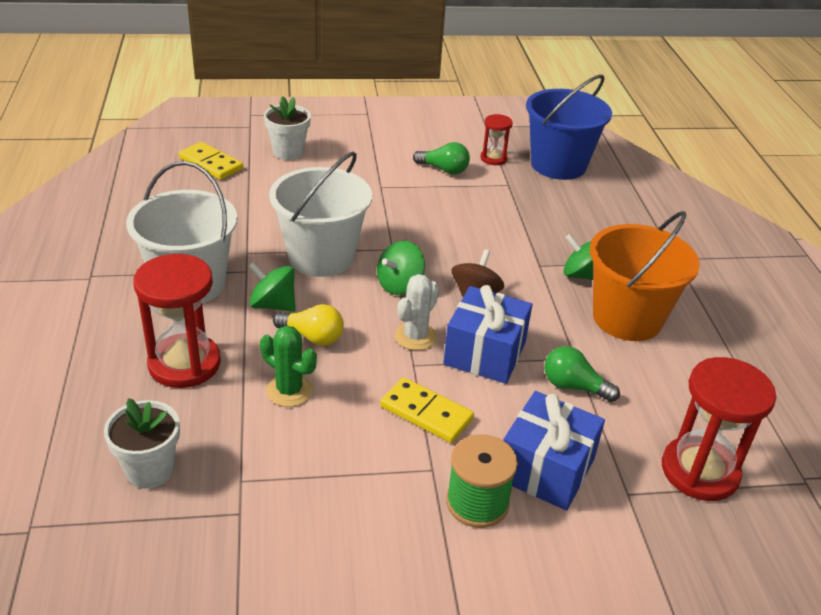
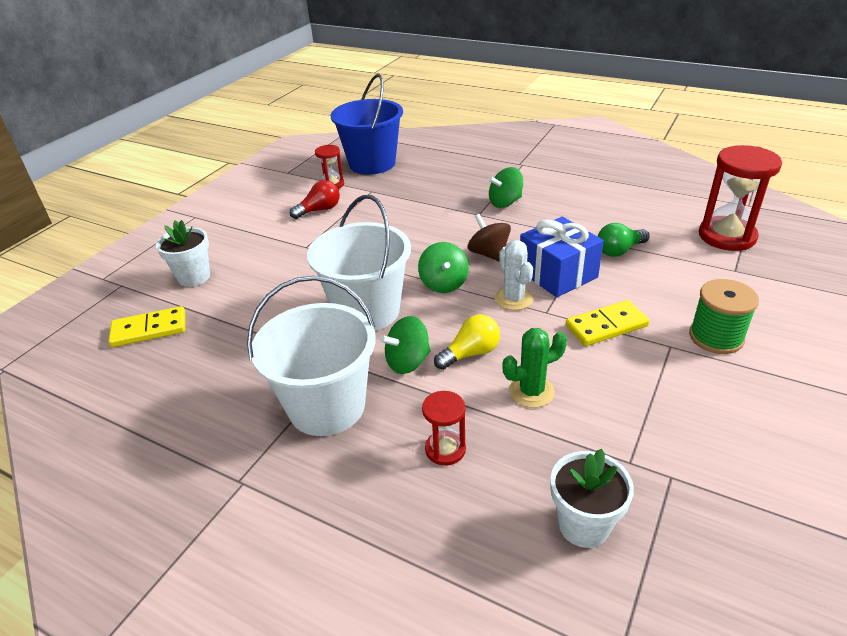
camera: 50 degrees left, 0 degrees up
(184, 364) = (445, 449): red hourglass -> red hourglass, size x0.53
(444, 170) = (319, 210): green light bulb -> red light bulb
(546, 469) = (696, 294): blue gift -> none
(627, 318) = (564, 204): orange bucket -> none

